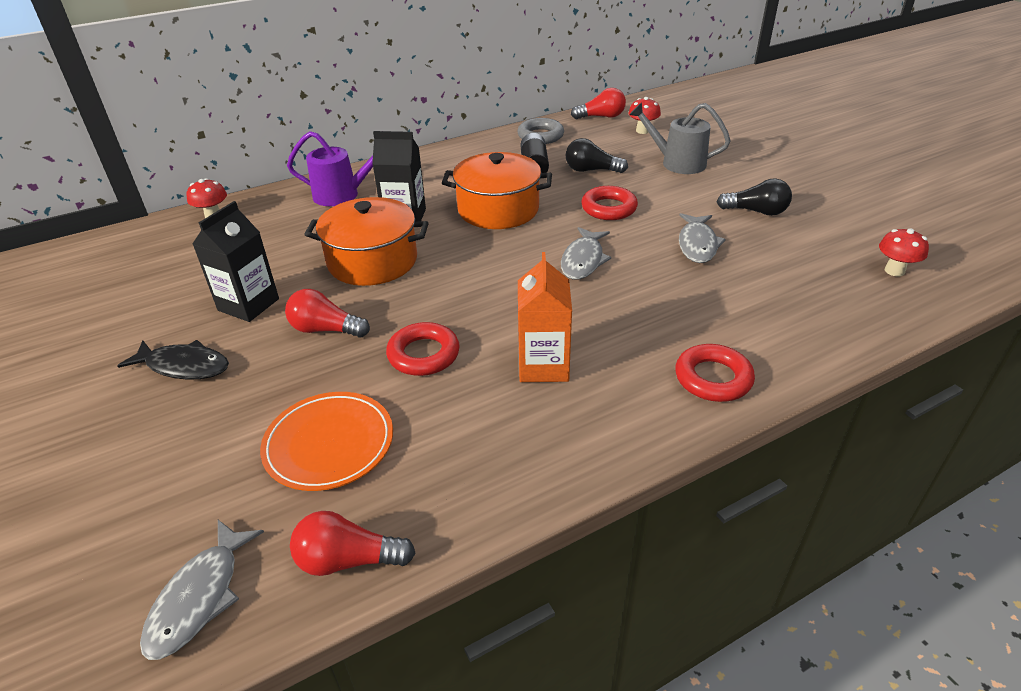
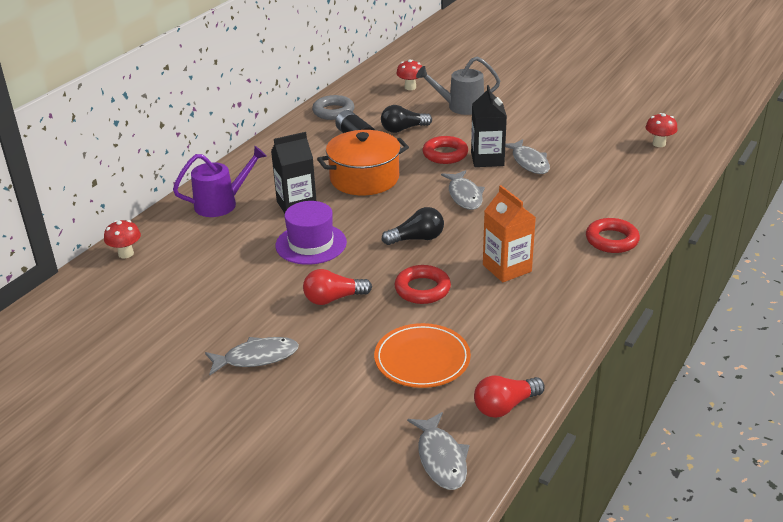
camera: 30 degrees left, 5 degrees down
(184, 366) = (256, 358): black fish -> grey fish
(248, 304) = (251, 304): black carton -> black carton (487, 159)
(372, 261) = (311, 244): orange pot -> purple hat
(601, 117) = (366, 83): red light bulb -> none
(756, 211) = (546, 128): black light bulb -> black light bulb (417, 239)

